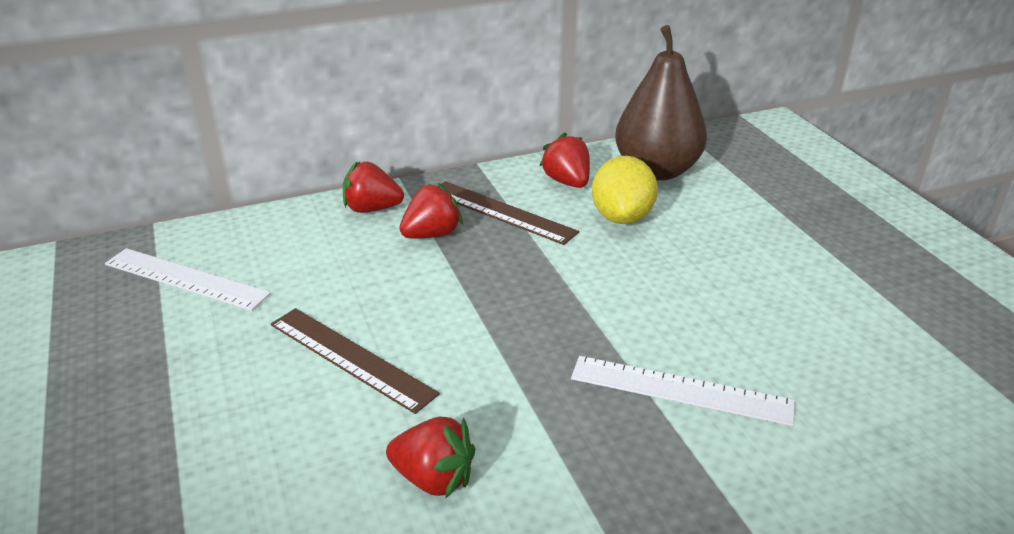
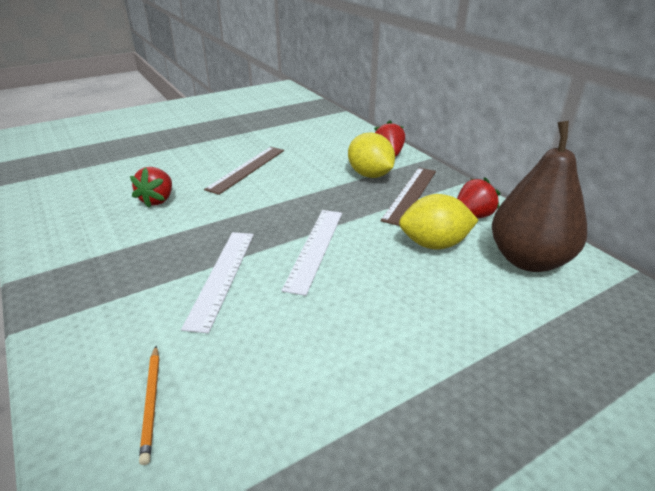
camera: 80 degrees right, 0 degrees up
(186, 279) = (302, 125): white ruler -> white ruler (314, 248)
(432, 234) = (370, 175): red strawberry -> yellow lemon
(910, 444) = (152, 403): none -> orange pencil

